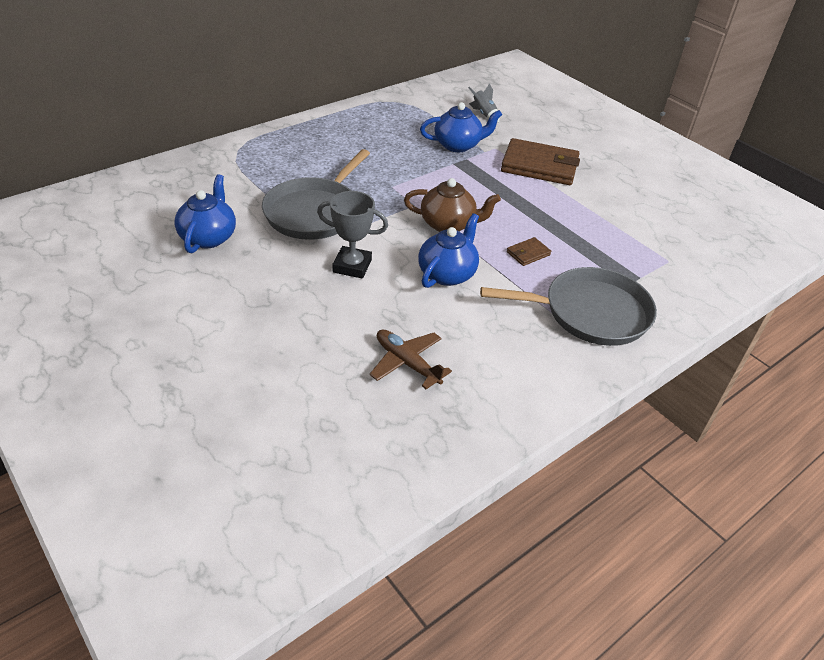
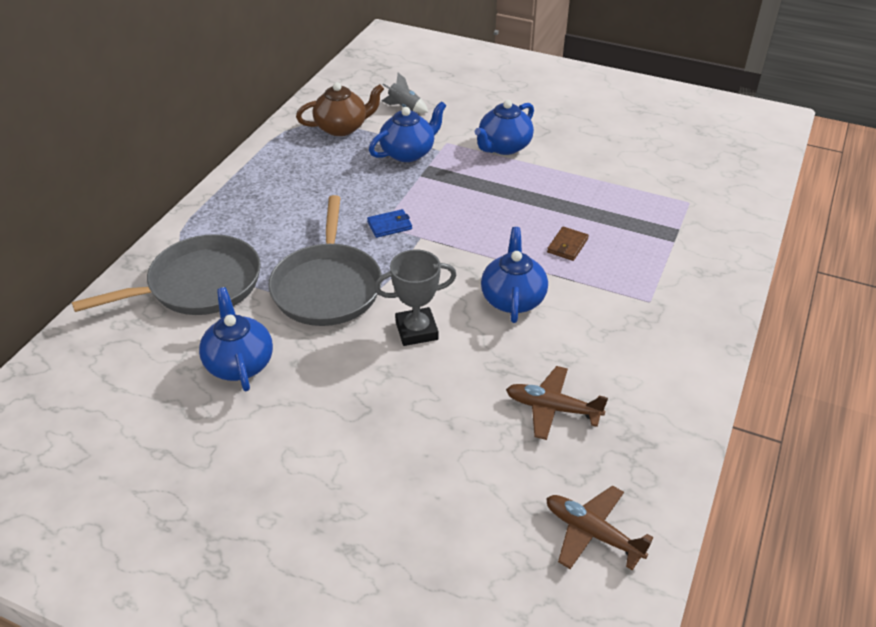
camera: 25 degrees left, 0 degrees up
(355, 466) = (592, 533): none -> brown plane
(398, 188) = (389, 225): none -> blue wallet
(448, 224) = (470, 245): brown teapot -> brown teapot (342, 128)
(539, 166) = (504, 147): brown wallet -> blue teapot
(590, 313) = (666, 283): grey pan -> grey pan (199, 285)

